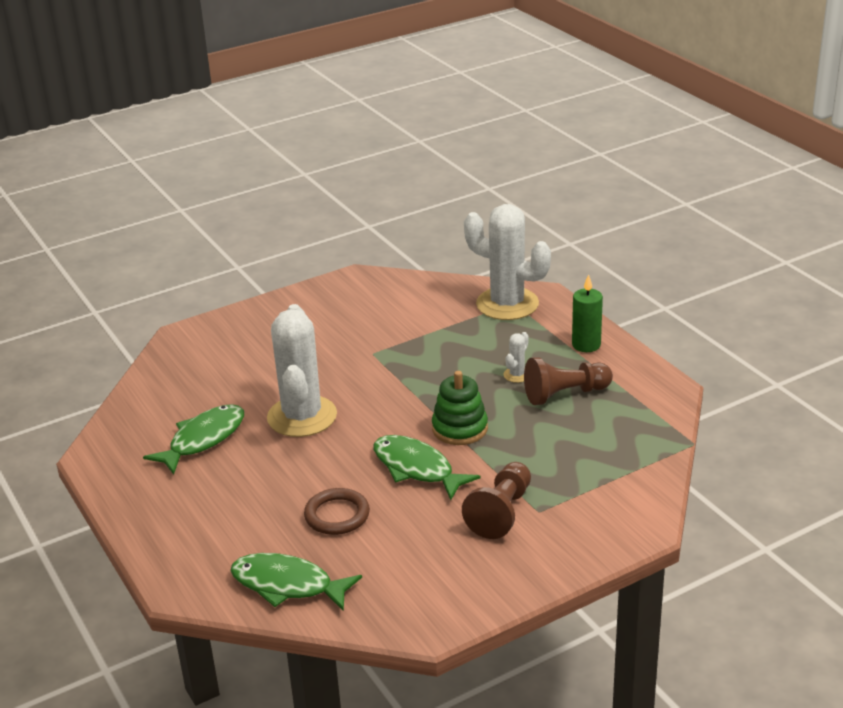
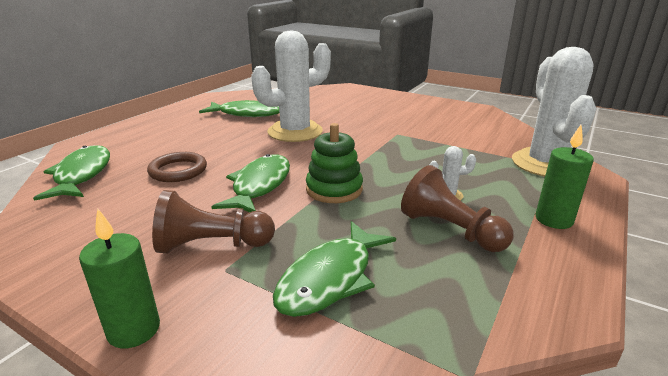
camera: 60 degrees right, 5 degrees down
(579, 559) = (134, 330): none -> green candle
(582, 466) = (330, 278): none -> green fish

